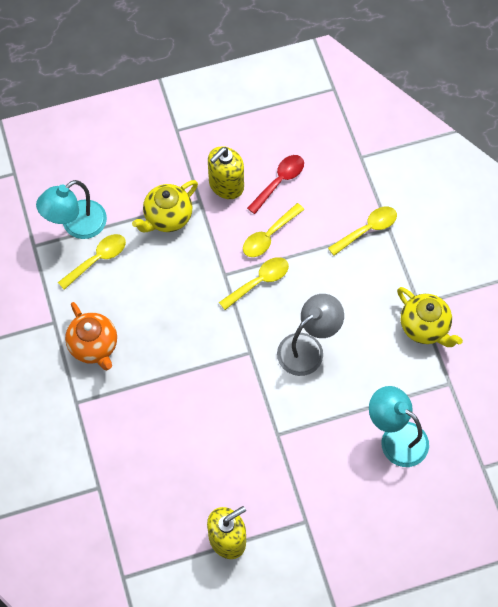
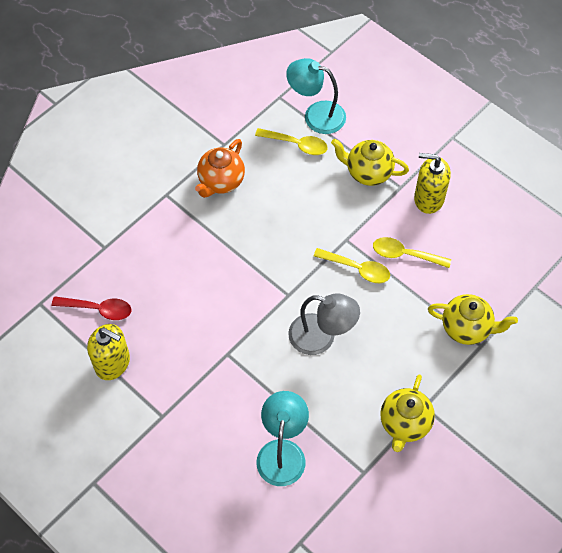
camera: 60 degrees right, 5 degrees down
(279, 182) = (461, 236): red spoon -> red spoon (98, 309)
(367, 230) = (466, 328): yellow spoon -> yellow teapot

